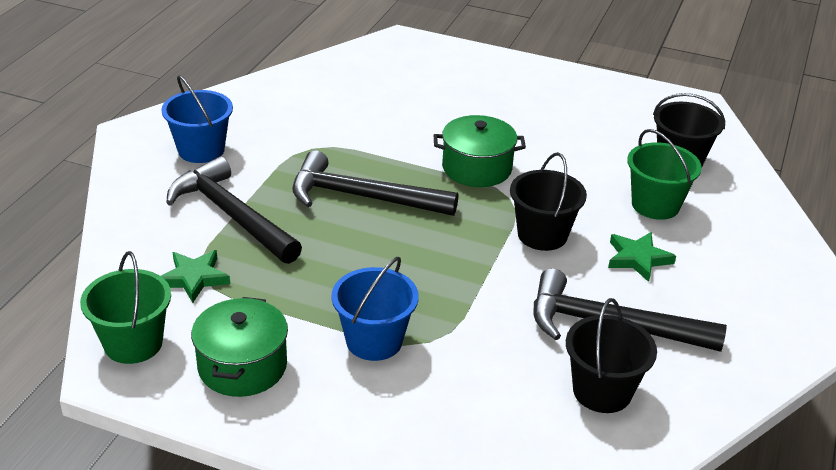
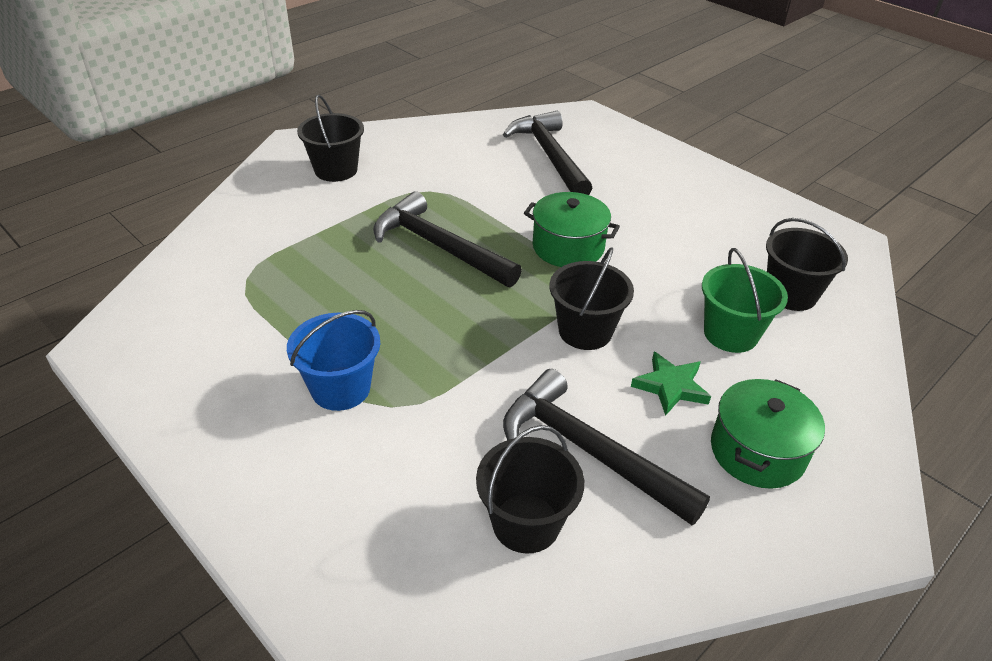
camera: 25 degrees right, 5 degrees up
(133, 343) = (140, 323): green bucket -> none
(194, 278) = (237, 280): green star -> none
(201, 150) = (336, 170): blue bucket -> black bucket
(232, 215) = (314, 232): black hammer -> black hammer (550, 156)
(242, 366) = (208, 374): green pot -> green pot (757, 451)

